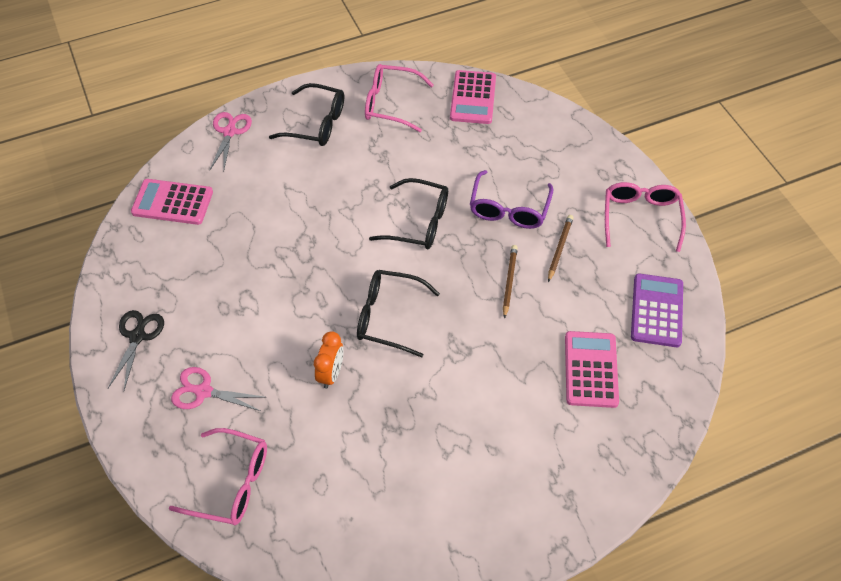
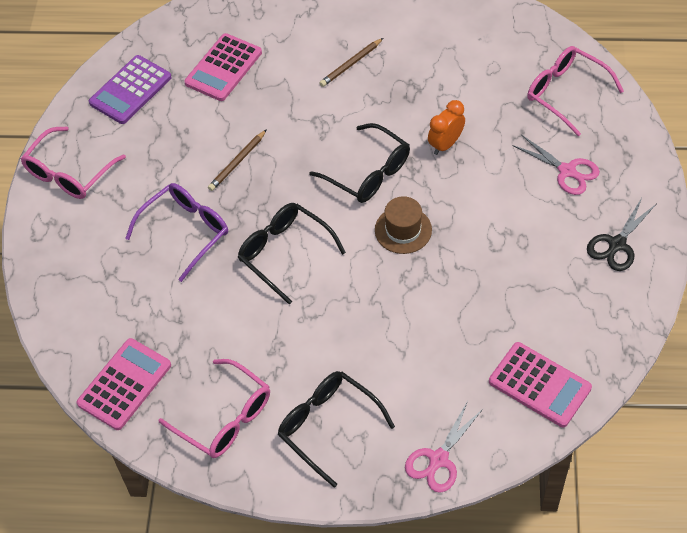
camera: 150 degrees left, 0 degrees up
(331, 278) = (403, 230): none -> brown hat
(559, 248) = (168, 174): brown pencil -> brown pencil (351, 64)

